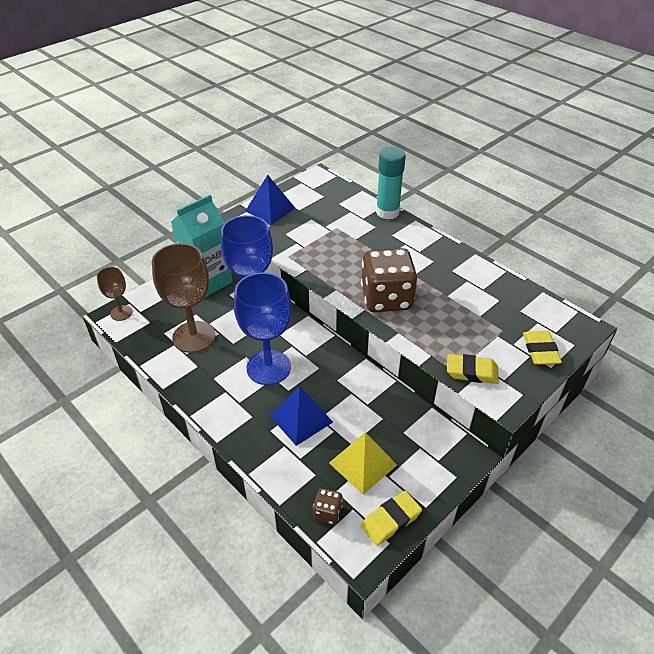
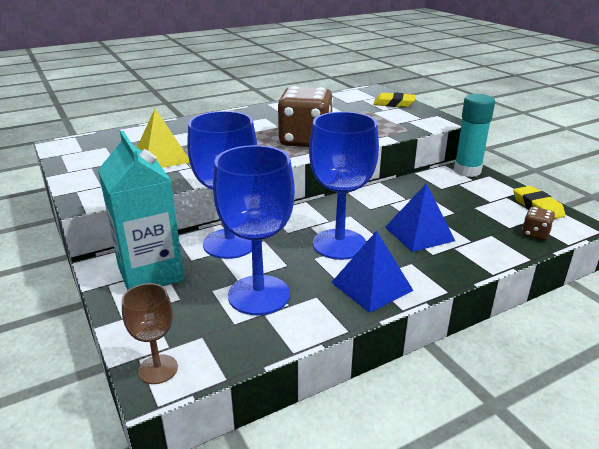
camera: 75 degrees left, 15 degrees down
(194, 337) = (259, 295): brown goblet -> blue goblet
(270, 209) = (93, 177): blue pyramid -> blue pyramid (371, 286)
(362, 463) = (477, 210): yellow pyramid -> yellow pyramid (161, 158)
(387, 212) = (172, 123): turquoise glue stick -> turquoise glue stick (467, 171)
(471, 372) = (411, 125): yellow eraser -> none

